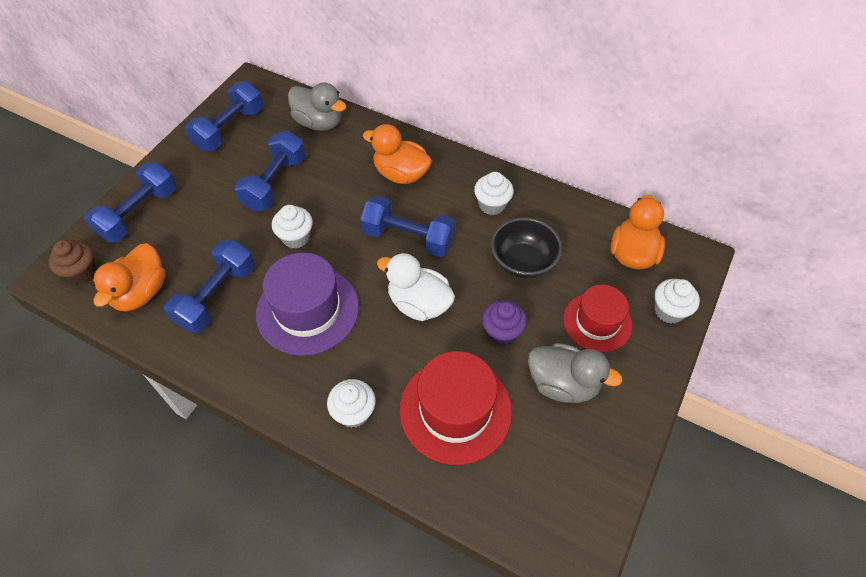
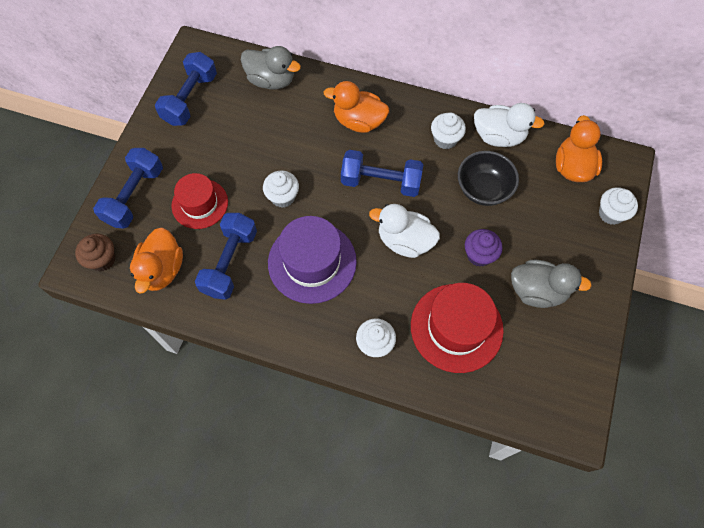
camera: 10 degrees left, 10 degrees up
(275, 183) = (248, 147): blue dumbbell -> none
(553, 210) = (498, 136): none -> white duck
(597, 322) = (555, 233): red hat -> red hat (200, 204)

